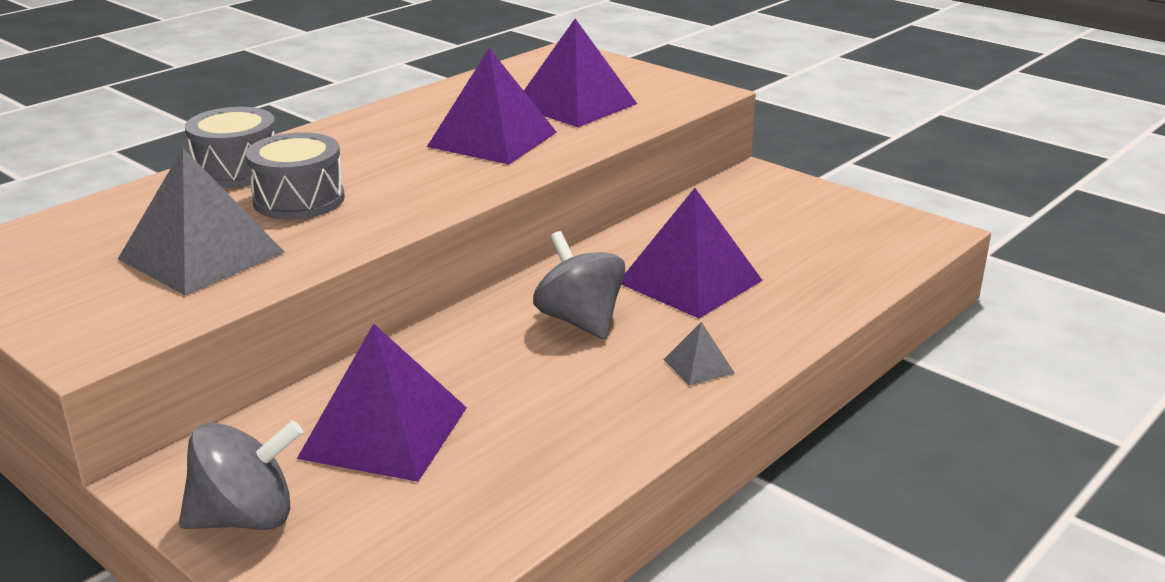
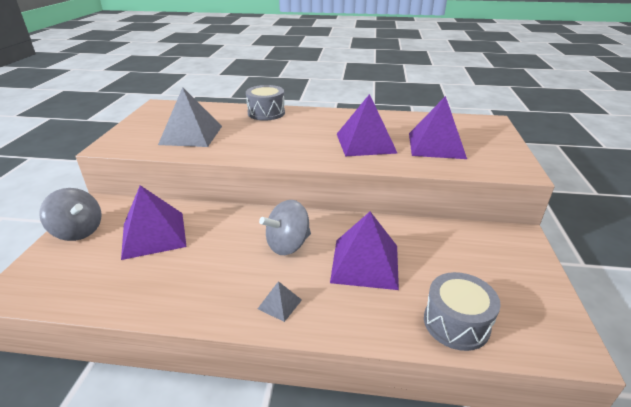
camera: 55 degrees right, 5 degrees up
(299, 200) = (254, 131): grey drum -> grey drum (456, 323)
(580, 320) = (288, 245): grey spinning top -> grey spinning top turned 150 degrees counterclockwise

